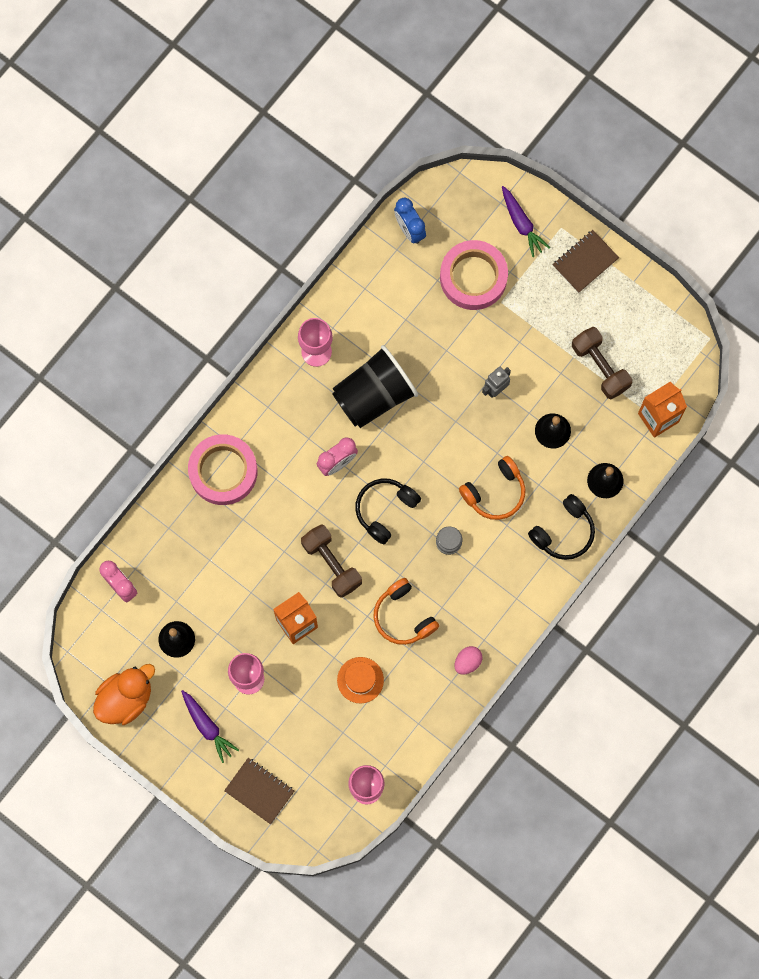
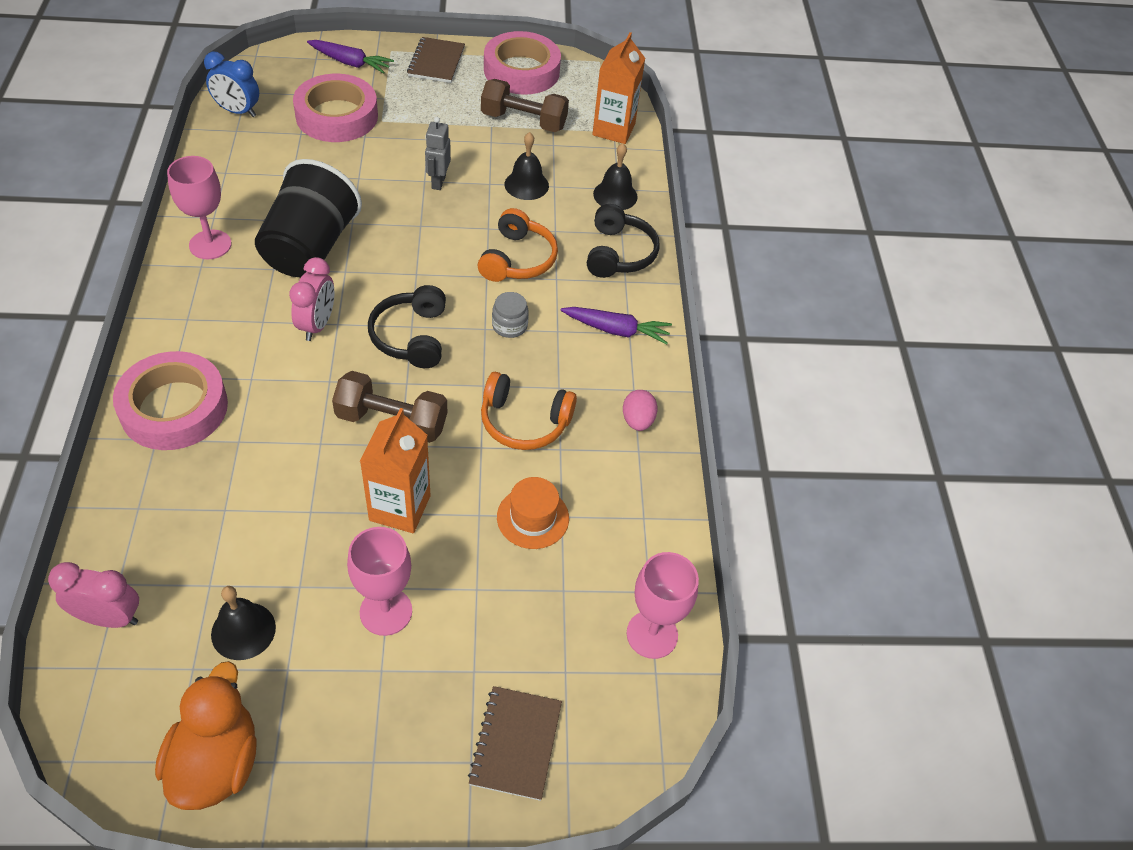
camera: 45 degrees left, 25 degrees down
(207, 727) = (373, 712): purple carrot -> purple carrot (616, 330)
(259, 791) = (515, 743): brown notebook -> brown notebook turned 75 degrees counterclockwise
(641, 312) = (521, 71): none -> pink tape

